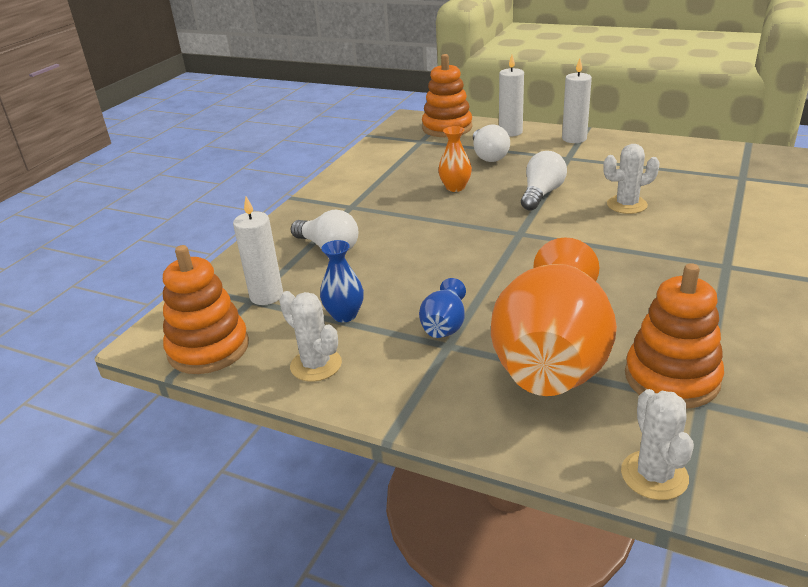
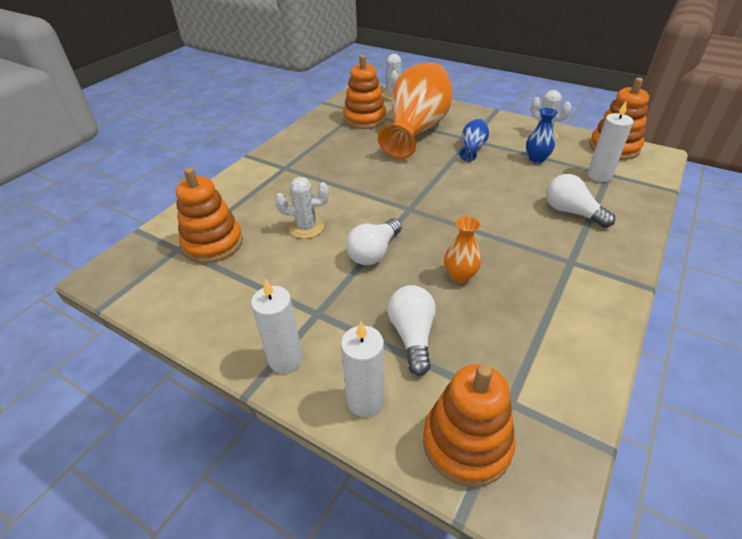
camera: 175 degrees left, 10 degrees up
(712, 184) = (213, 243): none -> orange stacking toy

